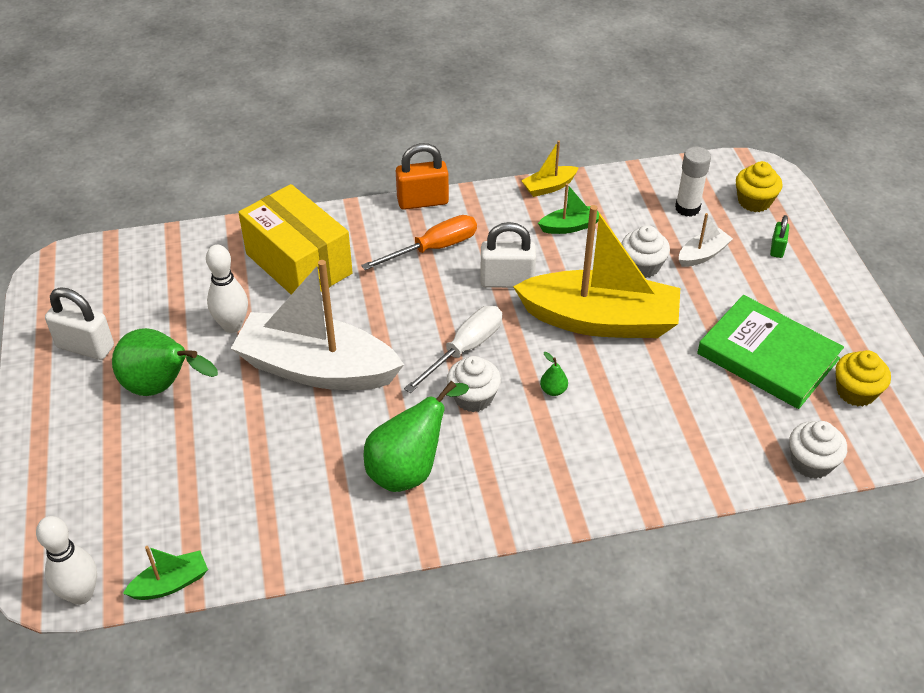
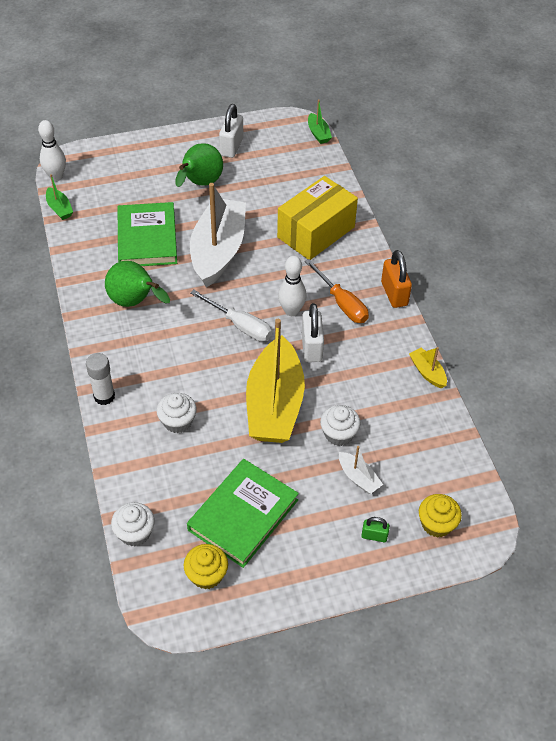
camera: 85 degrees right, 5 degrees up
(232, 326) = (254, 207): white bowling pin -> white bowling pin (291, 311)
(272, 455) = (147, 238): none -> green book
(473, 397) = (195, 331): white cupcake -> white cupcake (177, 421)
(553, 390) = (203, 375): green pear -> none
(570, 226) = (379, 386): green boat -> green boat (318, 133)
(687, 208) = (417, 470): white glue stick -> white glue stick (104, 396)

